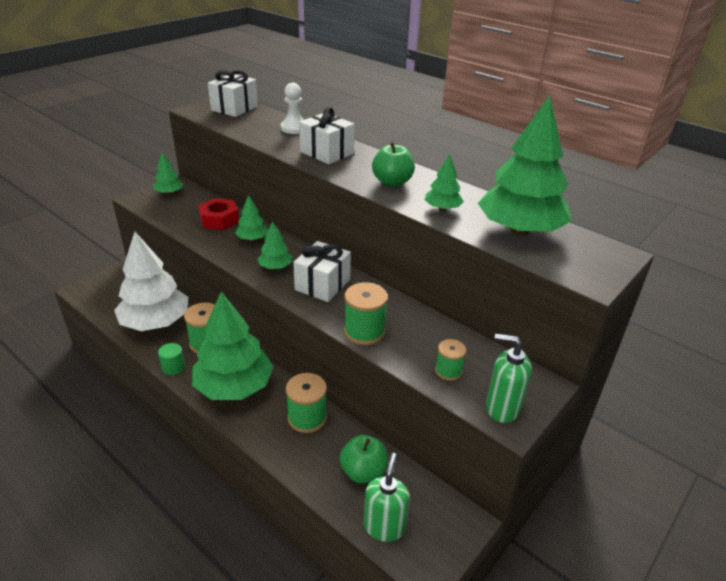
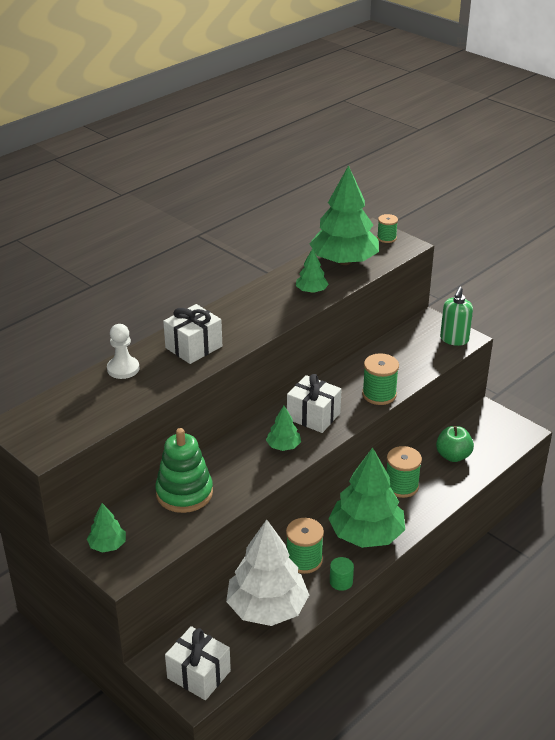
camera: 85 degrees left, 0 degrees up
(219, 220) = (184, 493): red nut -> green stacking toy
(234, 108) = (47, 417): white gift -> white gift (199, 674)
(252, 239) = (229, 464): green tree -> none
(384, 526) = (498, 448): green soap dispenser -> none
(392, 182) = (262, 312): green apple -> none
(448, 371) = (420, 357): green spool -> green spool (386, 238)

